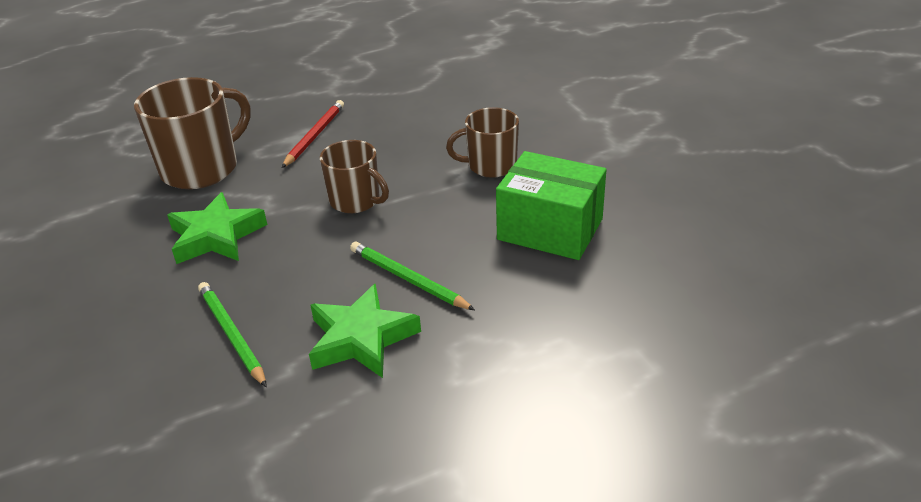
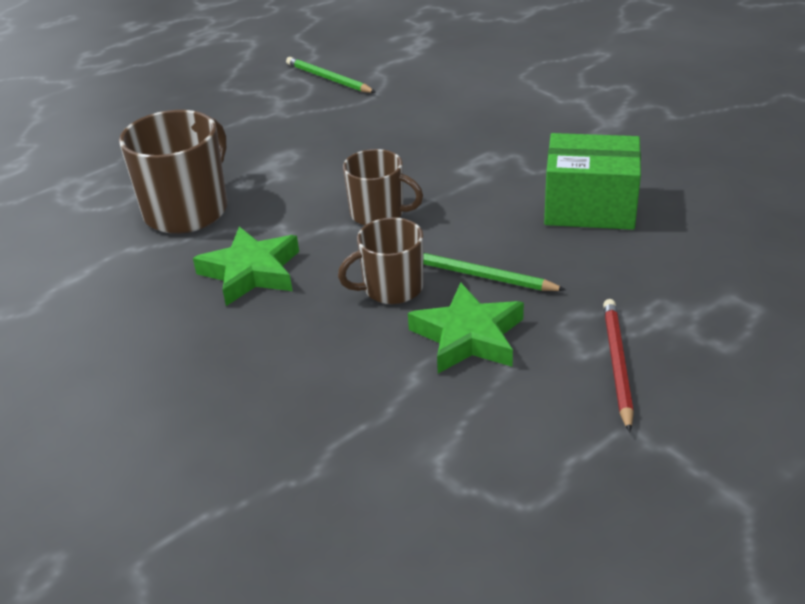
camera: 15 degrees left, 0 degrees up
(231, 335) = (333, 359): green pencil -> green pencil (328, 79)
(314, 136) = (291, 159): red pencil -> red pencil (616, 364)
(490, 166) = (495, 159): brown mug -> brown mug (391, 288)

